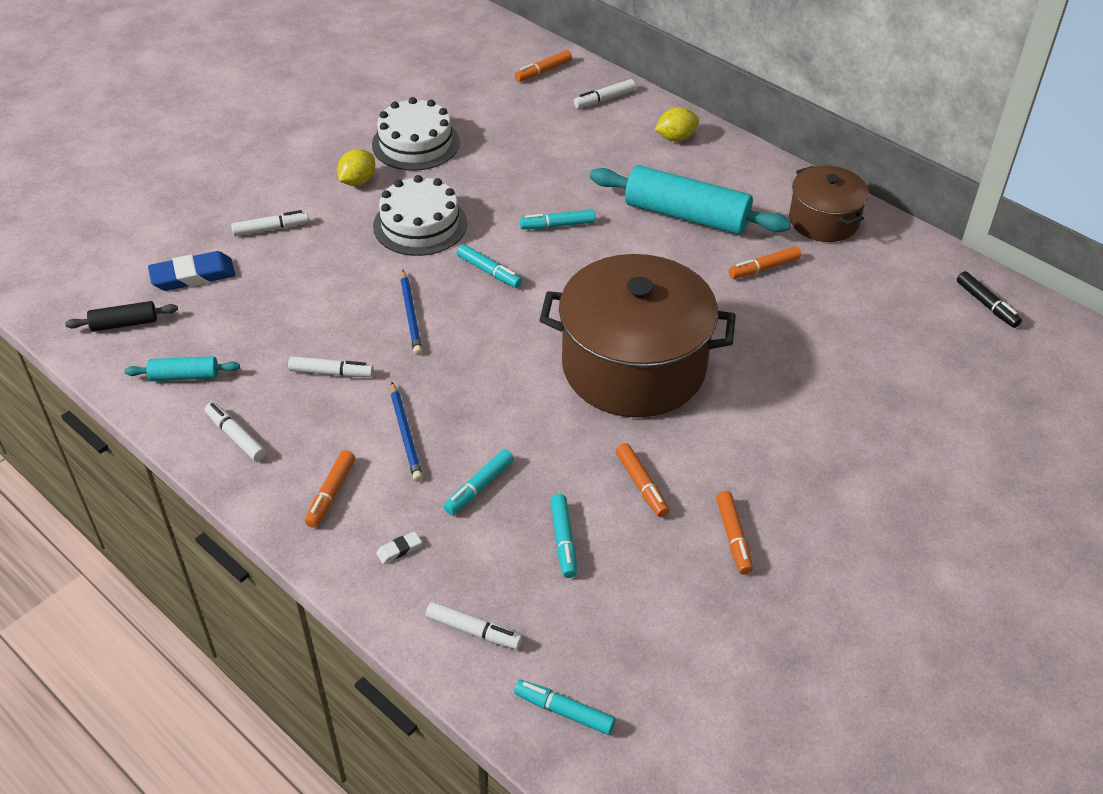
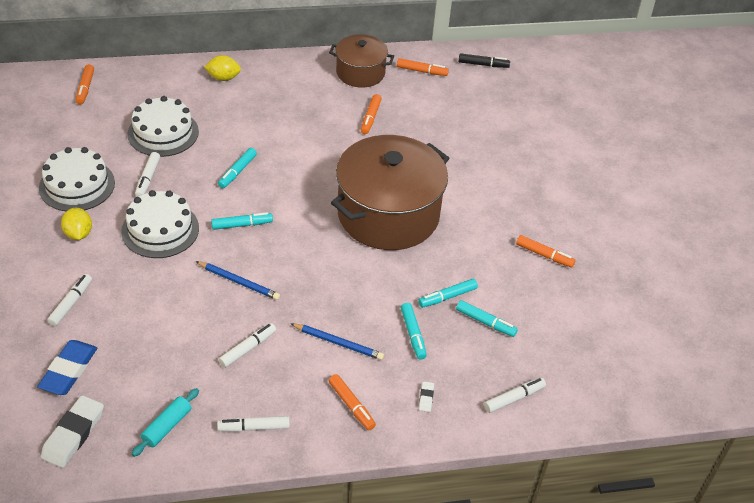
camera: 55 degrees left, 0 degrees up
(124, 323) = (73, 434): black rolling pin -> white eraser
(548, 149) = (163, 133): none -> white cake
(564, 711) = (597, 392): turquoise marker -> turquoise marker (447, 297)
(604, 99) = (149, 81): white marker -> white marker (148, 178)
(641, 485) = (477, 267): orange marker -> orange marker (422, 71)
(676, 138) = (223, 78): yellow lemon -> yellow lemon turned 75 degrees clockwise
(686, 215) = (294, 117): turquoise rolling pin -> none

